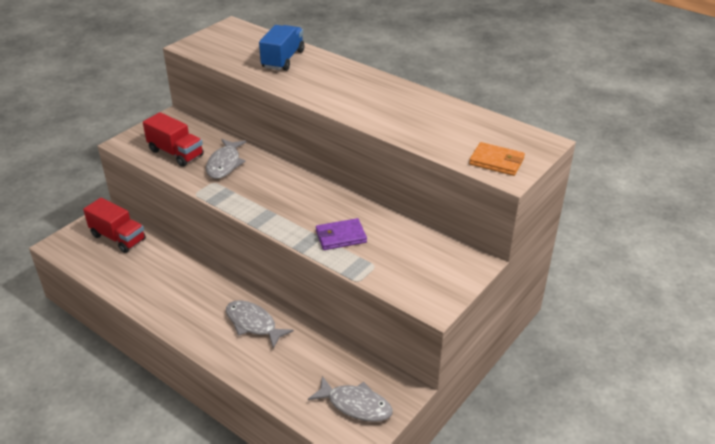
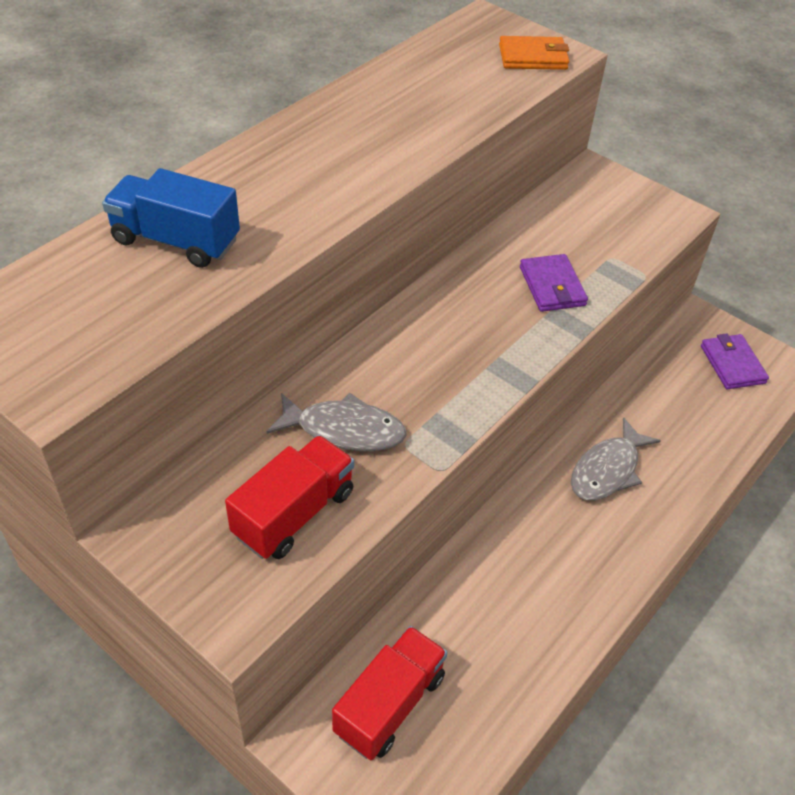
camera: 90 degrees left, 10 degrees up
(355, 405) = (732, 364): grey fish -> purple wallet
(496, 161) = (533, 57): orange wallet -> orange wallet turned 60 degrees clockwise

